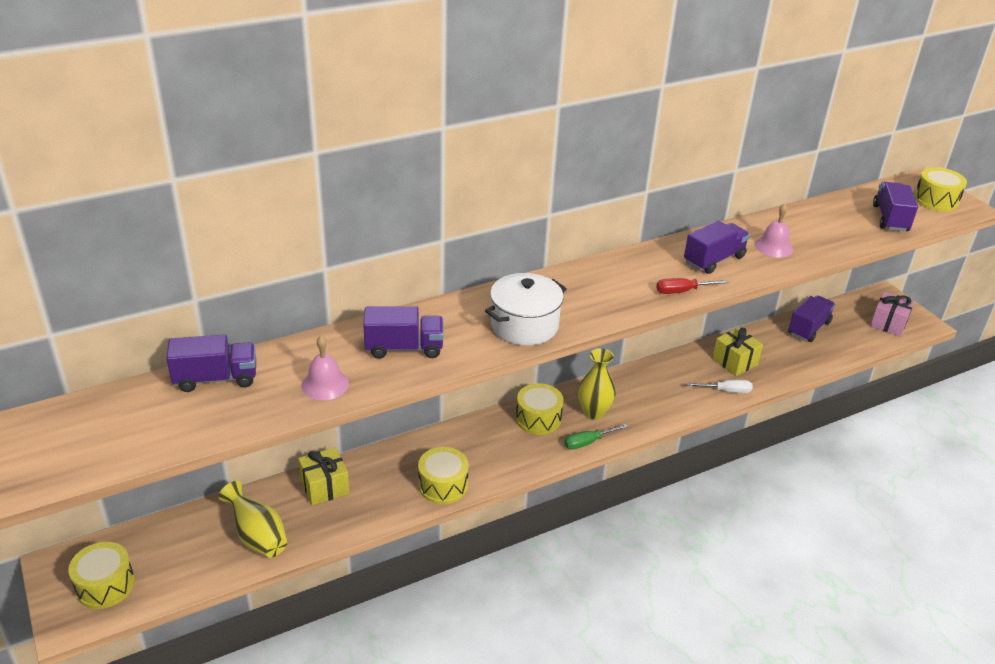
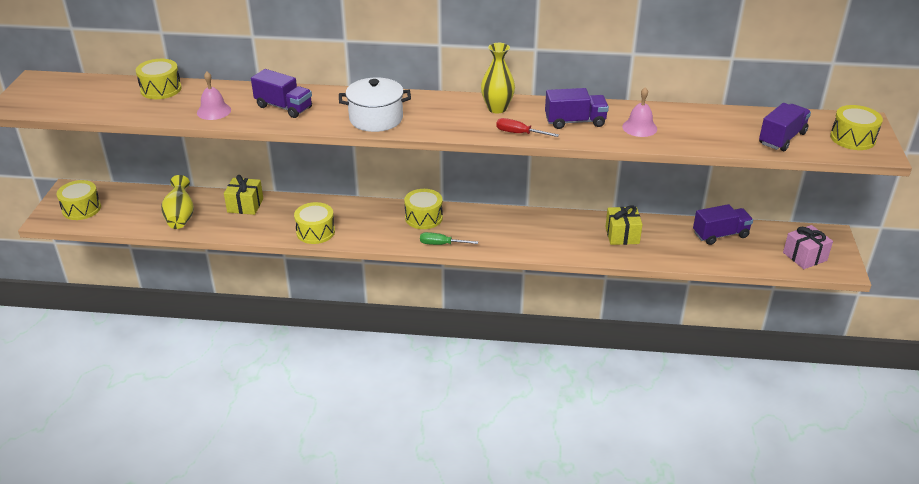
camera: 35 degrees right, 0 degrees up
(216, 379) = (161, 89): purple truck -> yellow drum
(594, 412) = (468, 228): yellow vase -> yellow vase (497, 108)
(726, 391) = (589, 251): white screwdriver -> none

